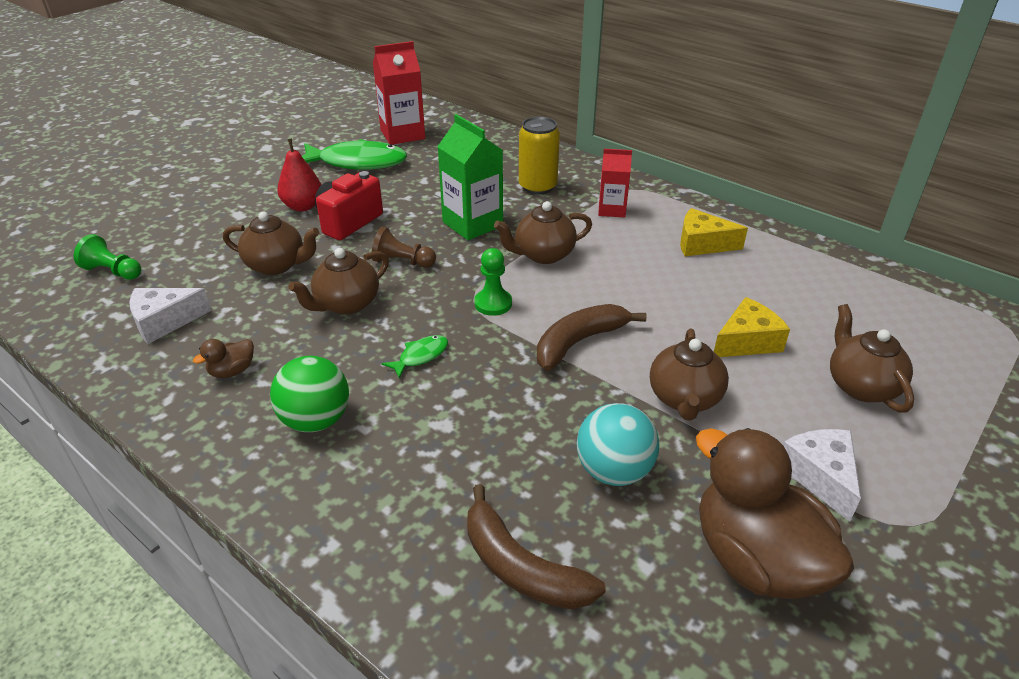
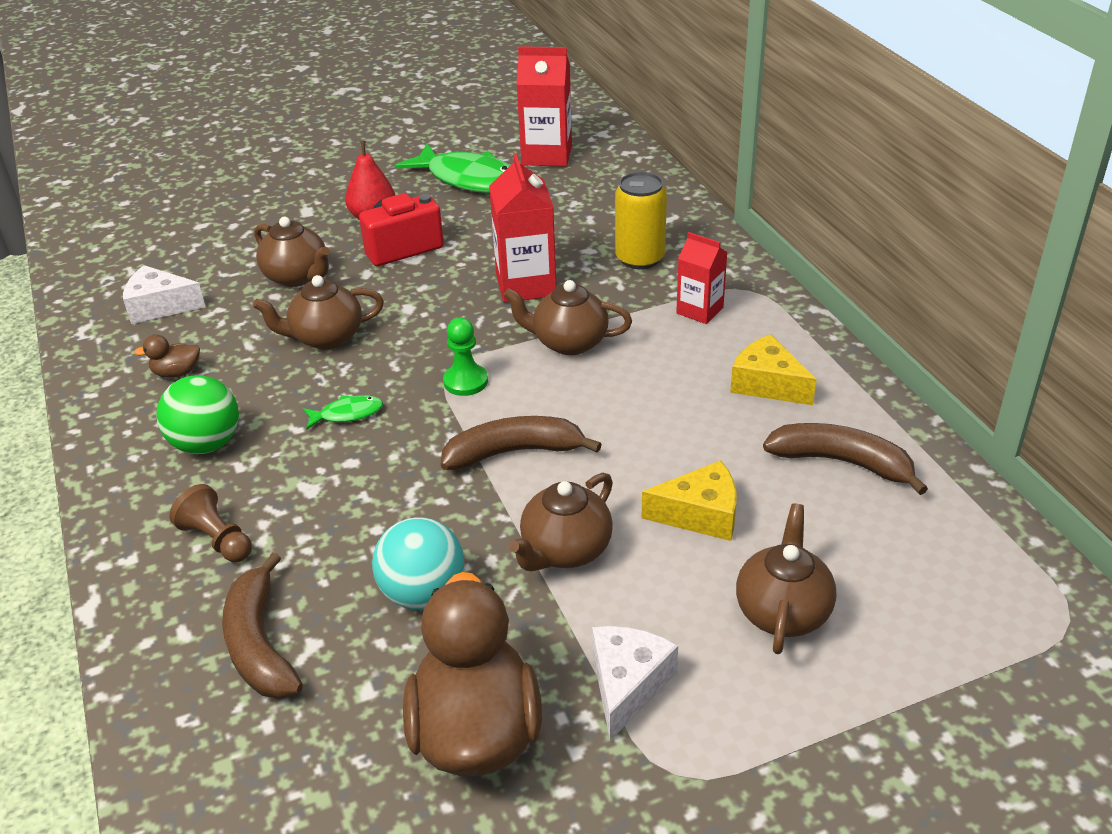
camera: 30 degrees right, 0 degrees up
(113, 271) = (156, 242): green pawn -> none
(402, 262) = (416, 308): brown pawn -> brown pawn (217, 540)
(472, 224) = (526, 285): green carton -> red carton
(796, 279) = (842, 462): none -> brown banana

